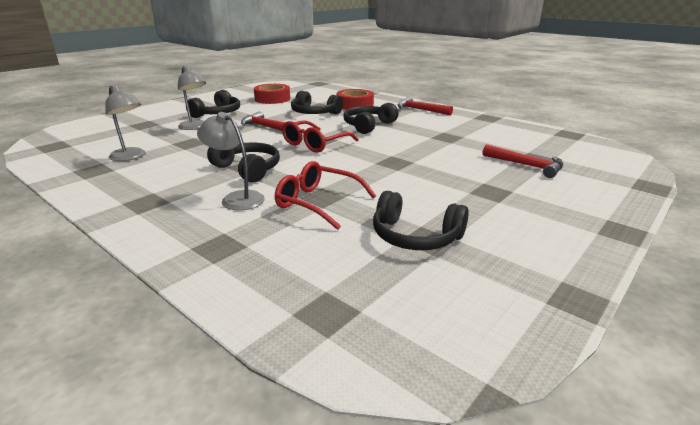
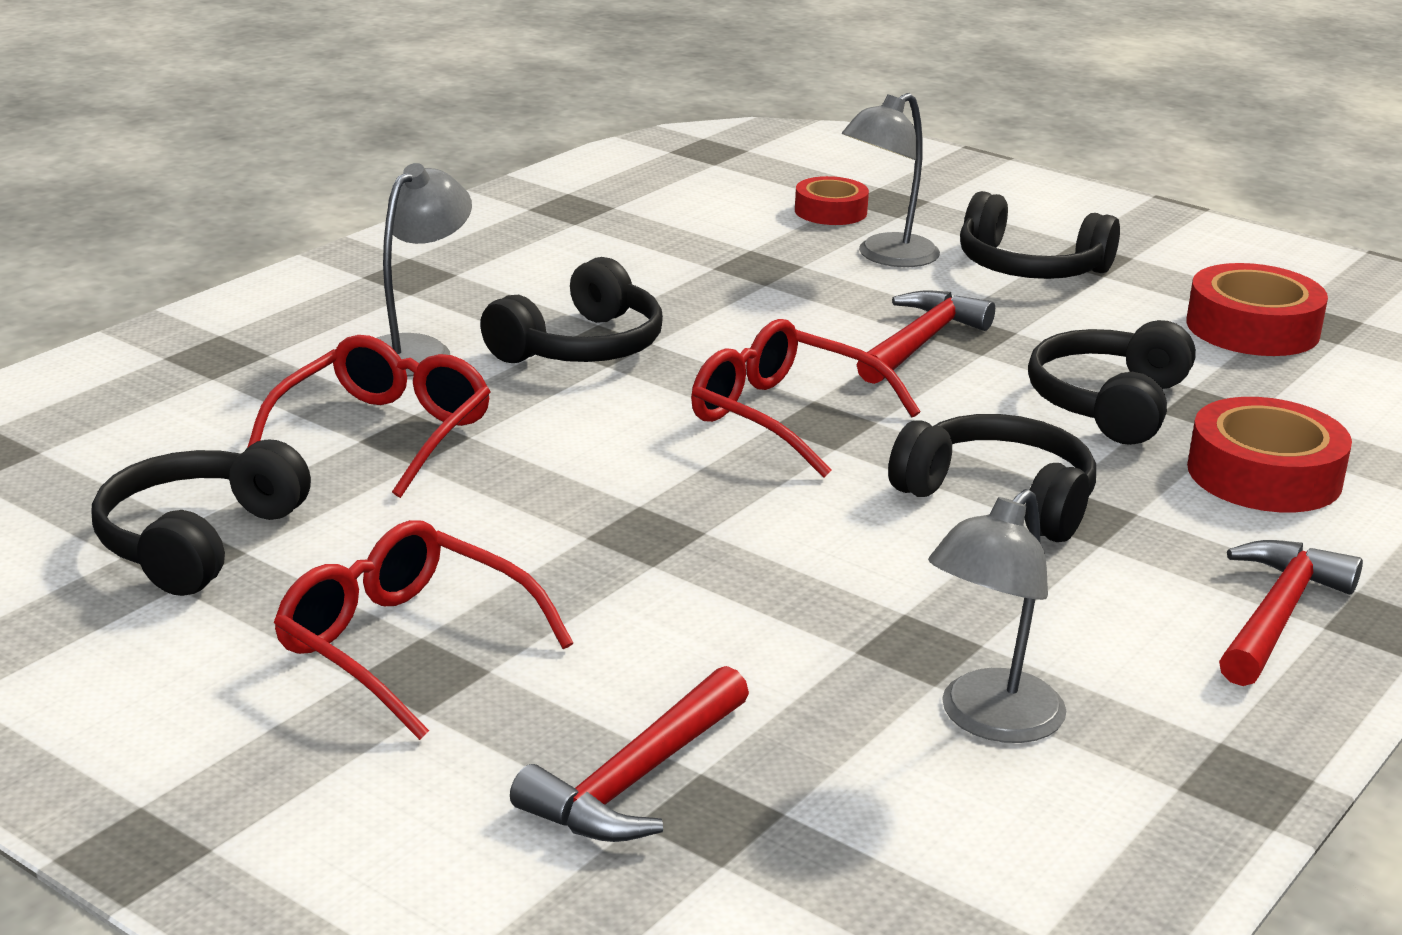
camera: 85 degrees right, 0 degrees up
(130, 157) = (651, 225): grey lamp -> grey lamp (989, 720)
(146, 132) = (830, 211): none -> red tape
(476, 194) = (404, 645): none -> red glasses

